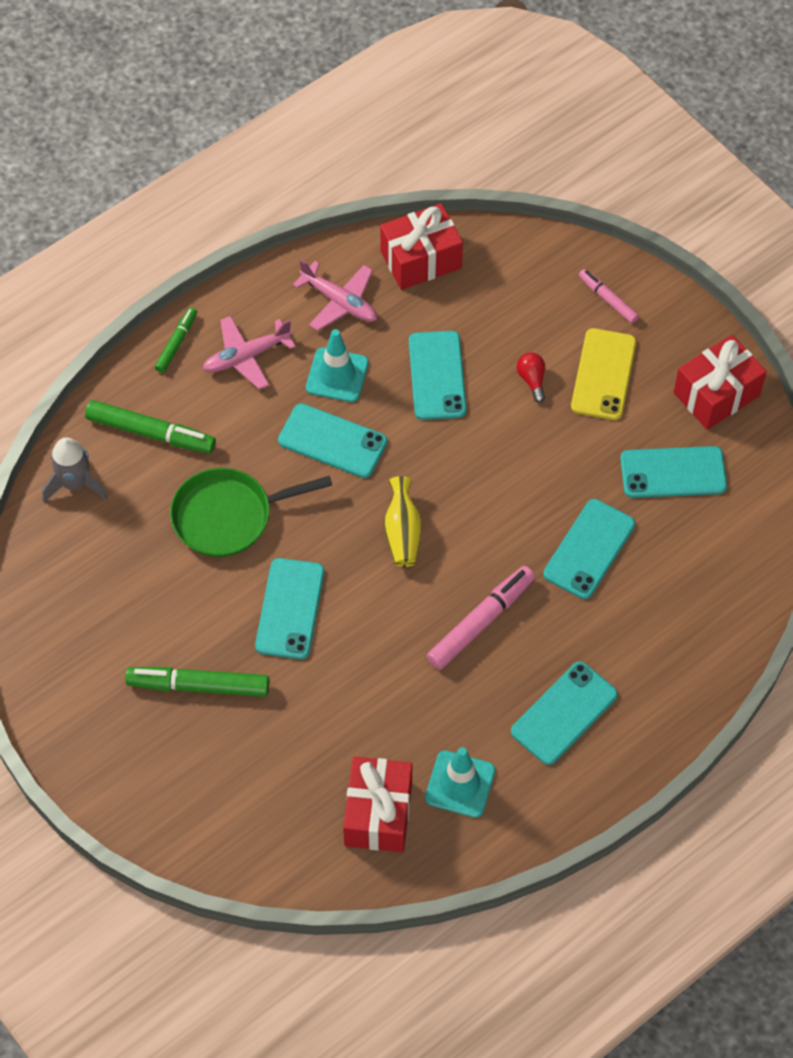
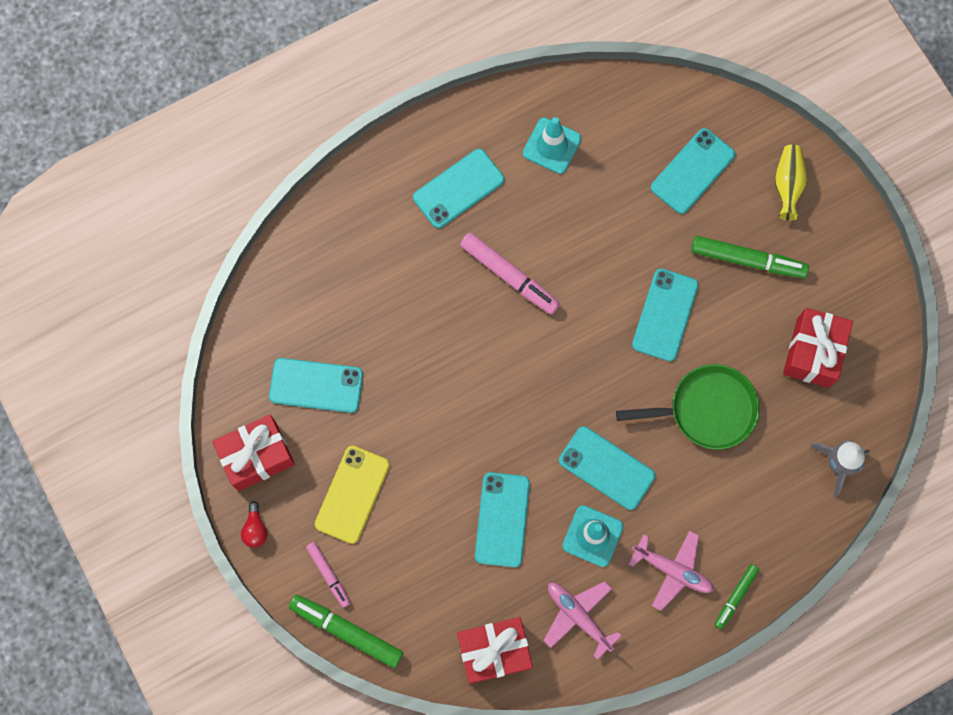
camera: 170 degrees left, 15 degrees up
(151, 433) = (767, 504): green marker -> green marker (347, 631)
(246, 357) = (673, 570): pink plane -> pink plane turned 45 degrees clockwise
(378, 813) = (619, 133): red gift -> red gift (813, 352)
(402, 532) = (560, 368): yellow vase -> yellow vase (787, 185)
(481, 622) = (509, 276): pink marker -> pink marker turned 105 degrees counterclockwise
(532, 380) = (417, 500): red light bulb -> red light bulb (255, 529)
(589, 549) = (405, 326): turquoise phone -> turquoise phone (692, 171)

